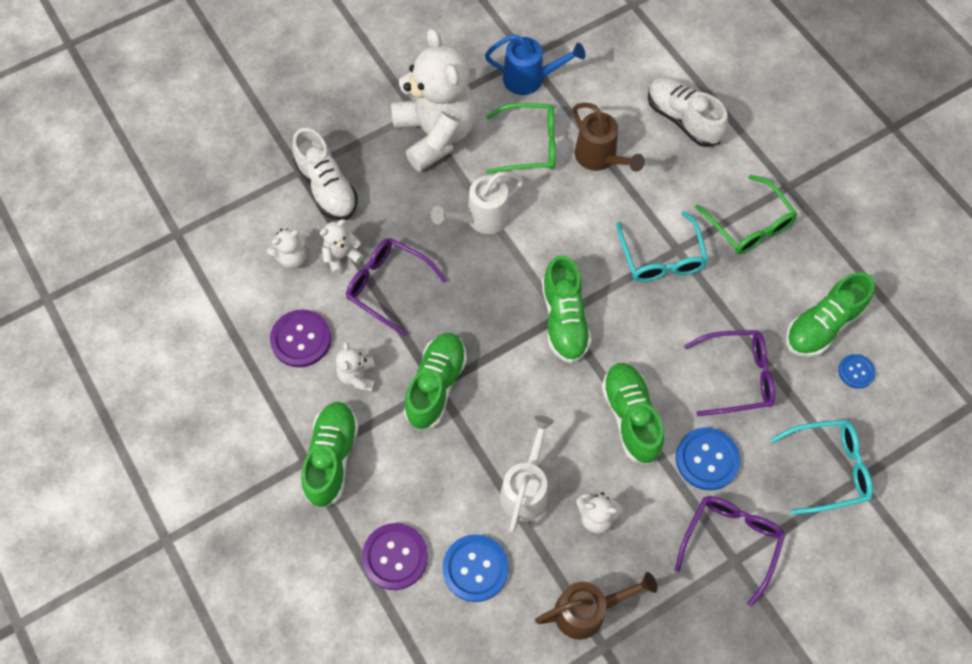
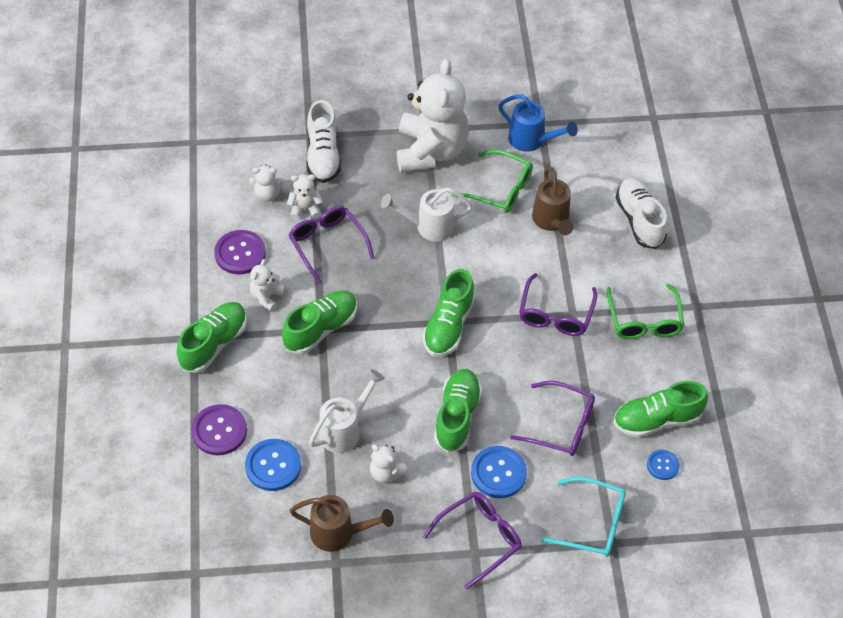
camera: 25 degrees right, 10 degrees down
(661, 258) = (555, 314): turquoise glasses -> purple glasses

